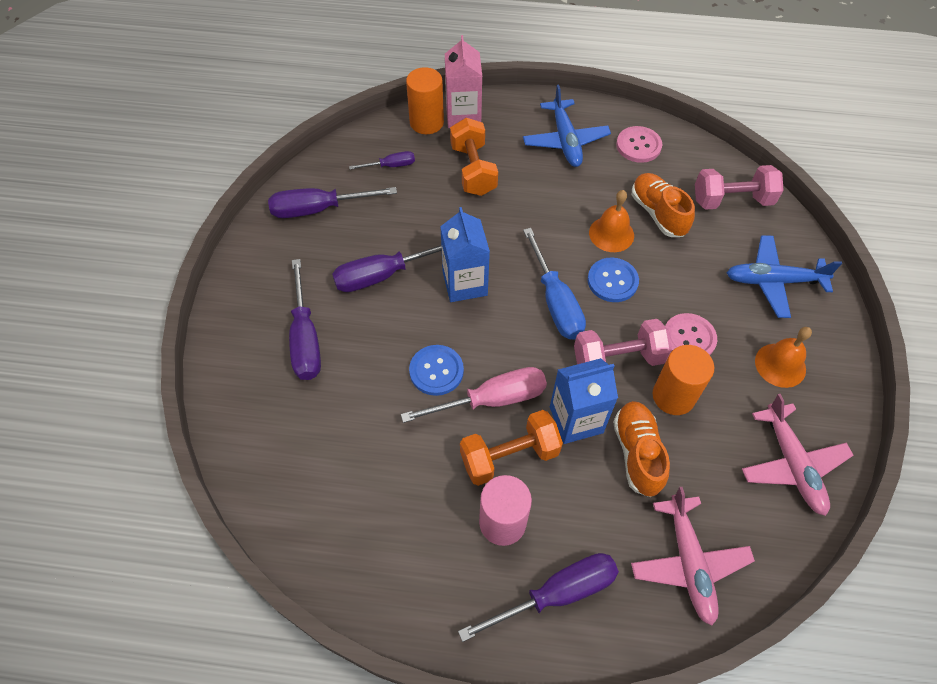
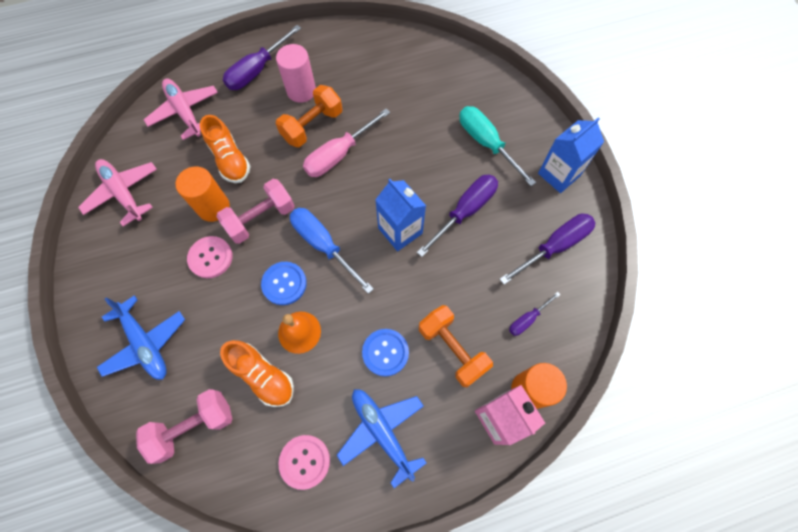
camera: 155 degrees right, 10 degrees up
(305, 338) = (486, 143): purple screwdriver -> turquoise screwdriver
(436, 371) = (385, 158): blue button -> blue button (385, 352)
(576, 420) = (277, 164): blue carton -> blue carton (559, 174)
(773, 281) = (145, 343): blue plane -> blue plane turned 75 degrees clockwise
(780, 365) = (135, 264): orange bell -> none

